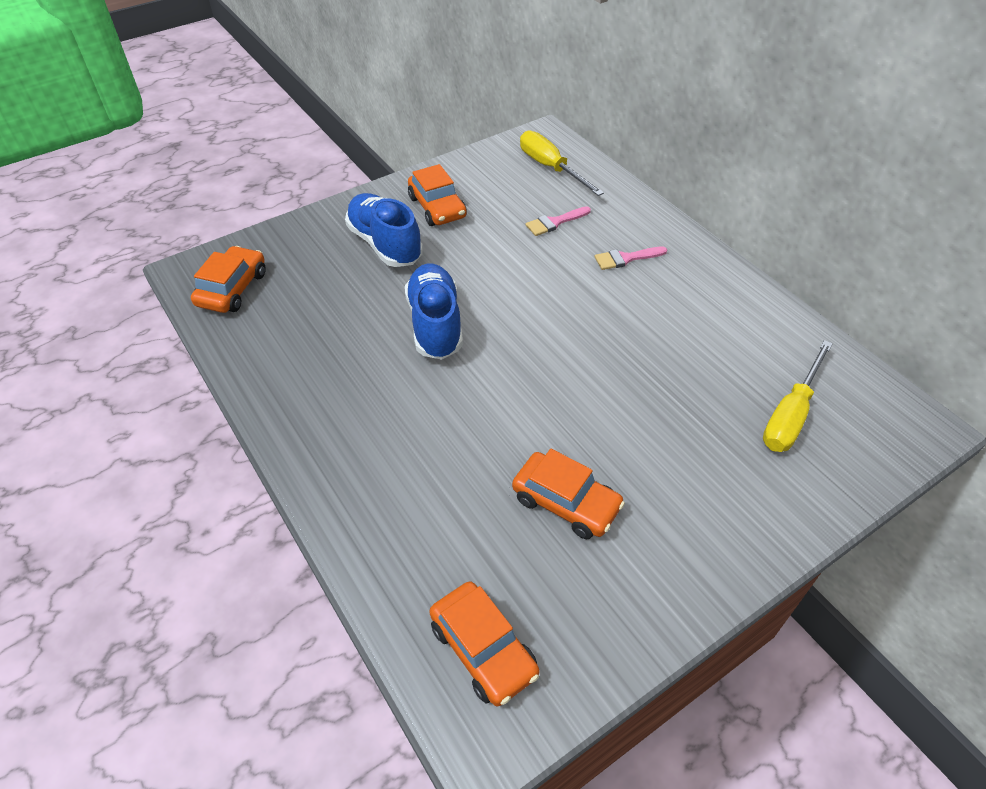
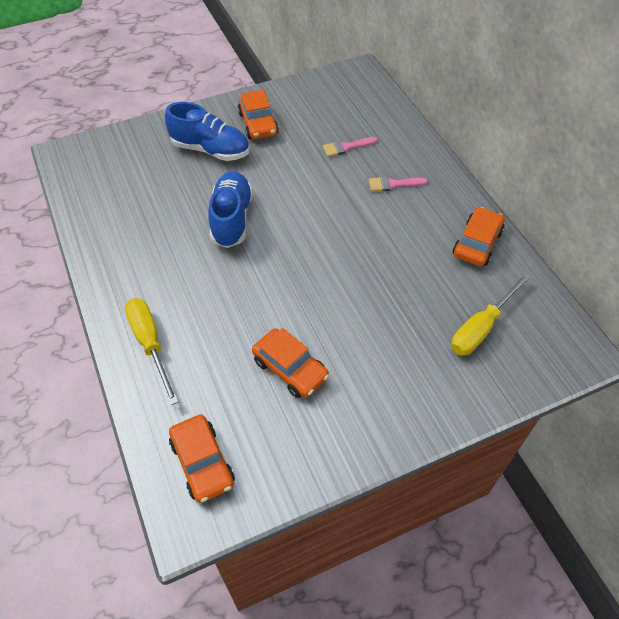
camera: 10 degrees right, 5 degrees up
(232, 289) = (90, 171): orange car -> orange car (477, 243)
(385, 244) = (210, 150): blue shoe -> blue shoe turned 135 degrees clockwise
(550, 167) = (356, 100): yellow screwdriver -> yellow screwdriver (150, 344)

